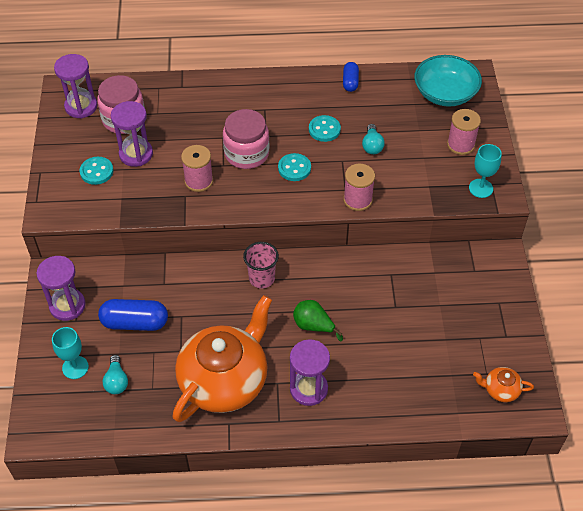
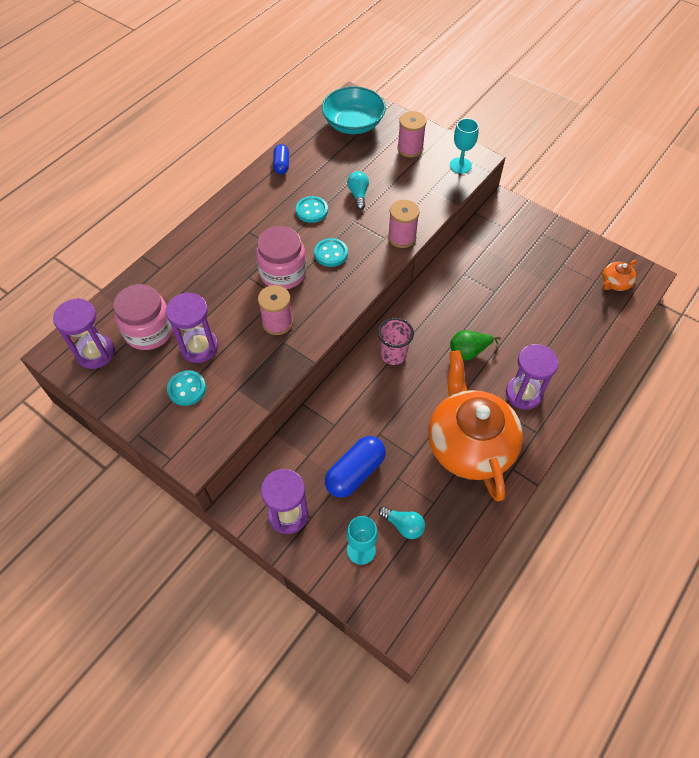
camera: 50 degrees left, 5 degrees up
(350, 82) = (281, 165): blue capsule -> blue capsule turned 45 degrees clockwise
(372, 146) = (358, 195): turquoise light bulb -> turquoise light bulb turned 135 degrees counterclockwise

